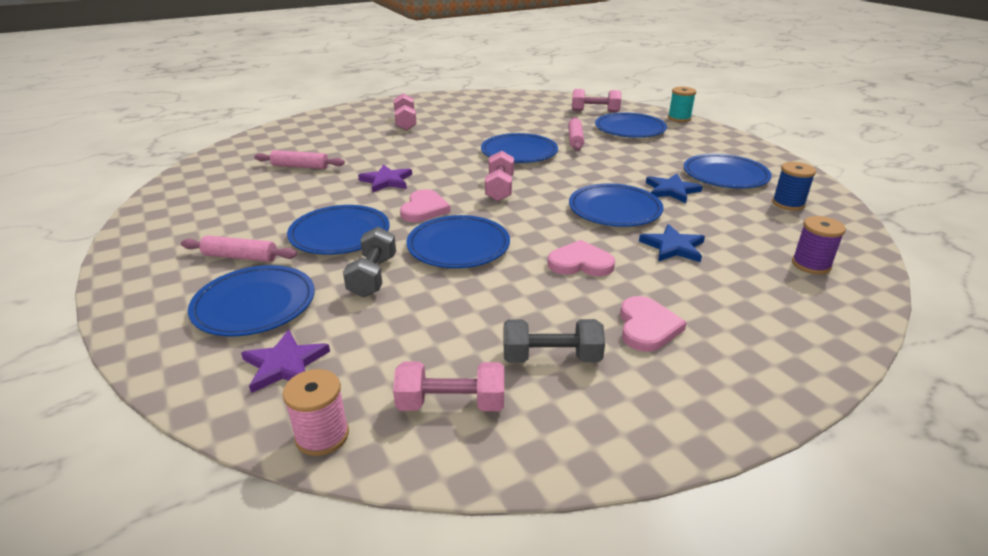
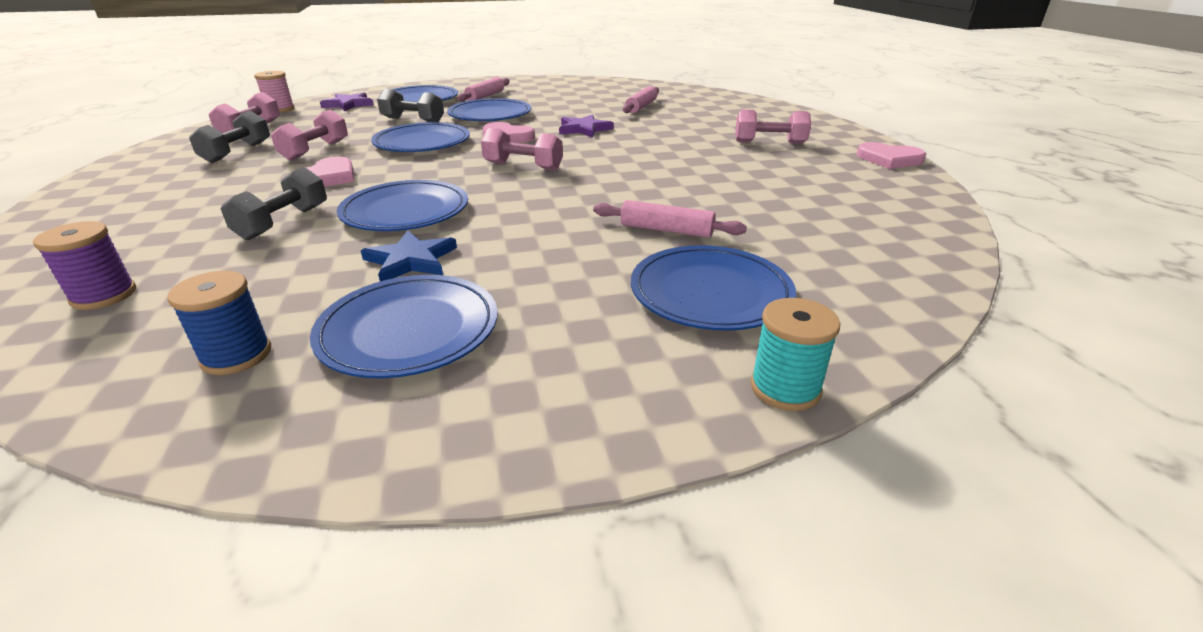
camera: 105 degrees right, 0 degrees up
(519, 152) = (630, 187): blue plate -> none
(595, 111) = (837, 279): pink dumbbell -> pink dumbbell (315, 150)
(647, 327) = (204, 183): pink heart -> pink heart (889, 159)
(673, 247) = (283, 222): blue star -> grey dumbbell

